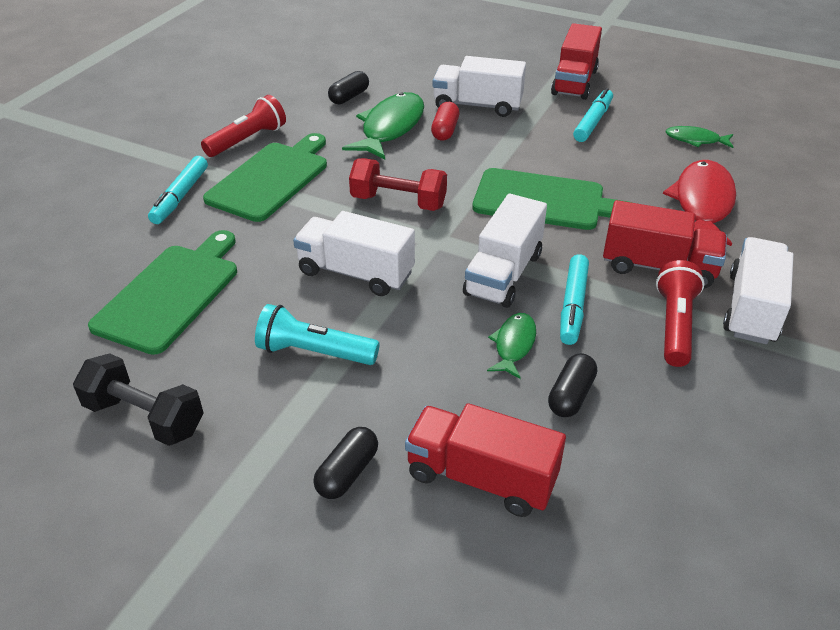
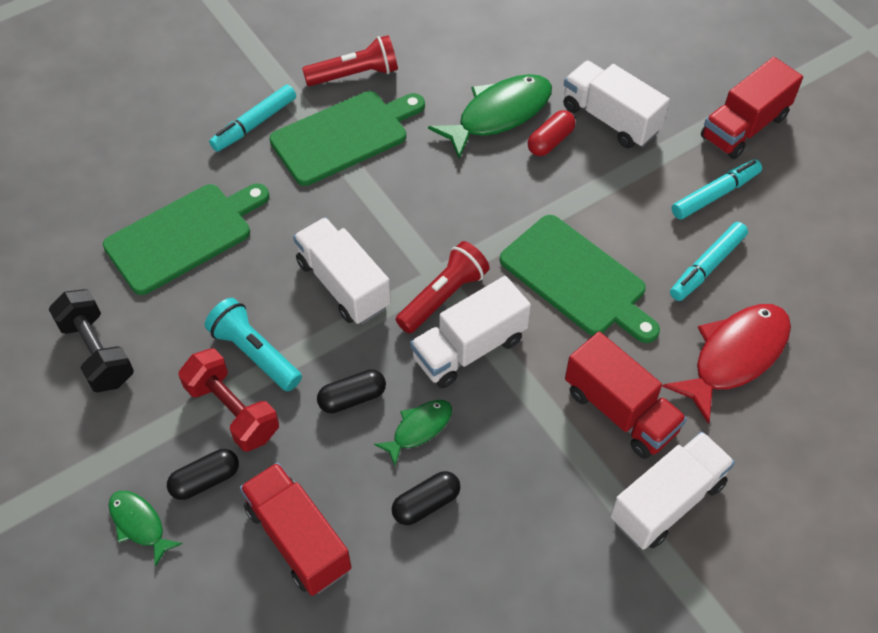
camera: 30 degrees right, 15 degrees up
(349, 97) = (489, 53): black capsule -> black capsule (352, 398)
(398, 202) = (438, 217): red dumbbell -> red dumbbell (233, 411)
(573, 305) = (503, 414): turquoise marker -> turquoise marker (707, 266)
(674, 325) = (577, 482): red flashlight -> red flashlight (443, 296)
(695, 140) = (807, 269): green fish -> green fish (139, 524)

